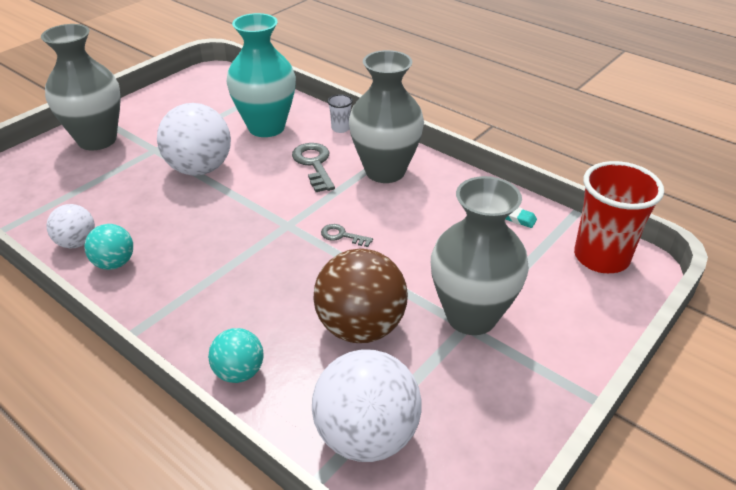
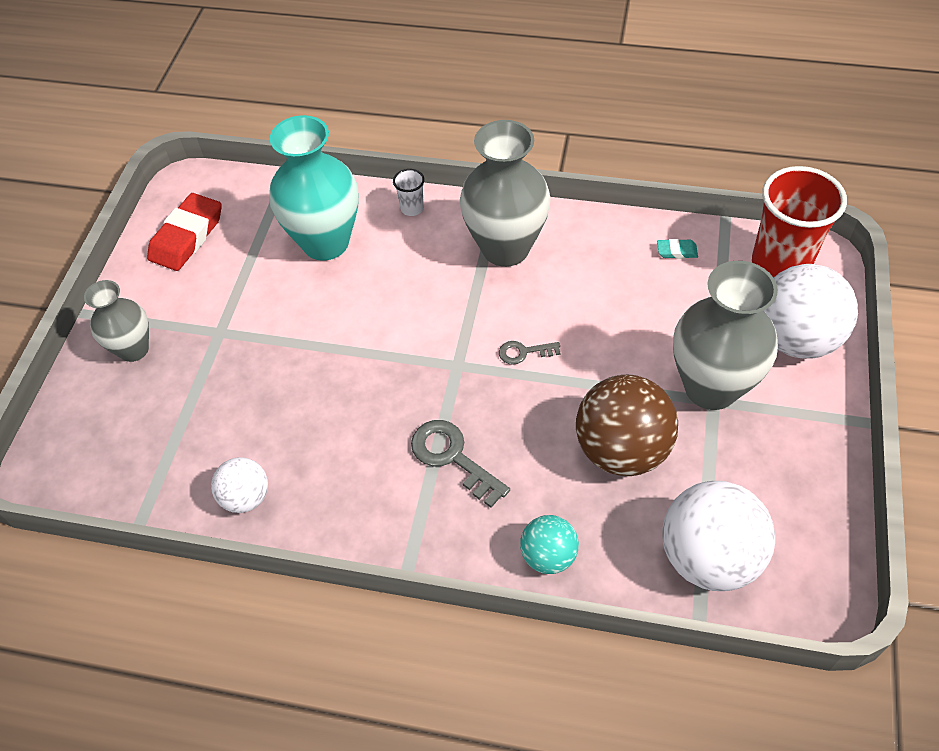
camera: 25 degrees left, 15 degrees up
(97, 140) = (134, 349): grey vase -> grey vase, size x0.59
(114, 263) = (313, 501): turquoise ball -> none
(186, 96) = (187, 236): none -> red eraser
(200, 169) = (298, 335): white ball -> white ball (795, 339)
(314, 164) = (422, 272): grey key -> grey key (452, 457)

